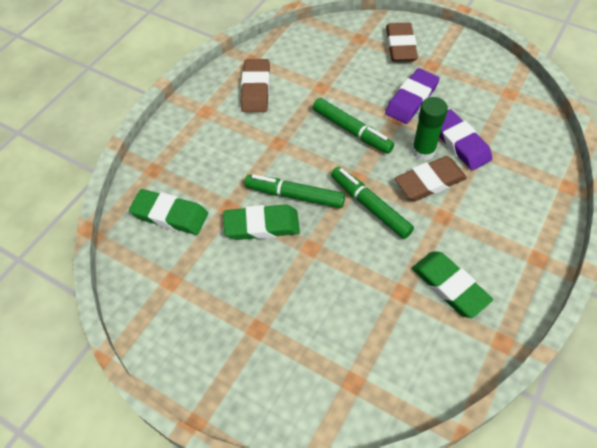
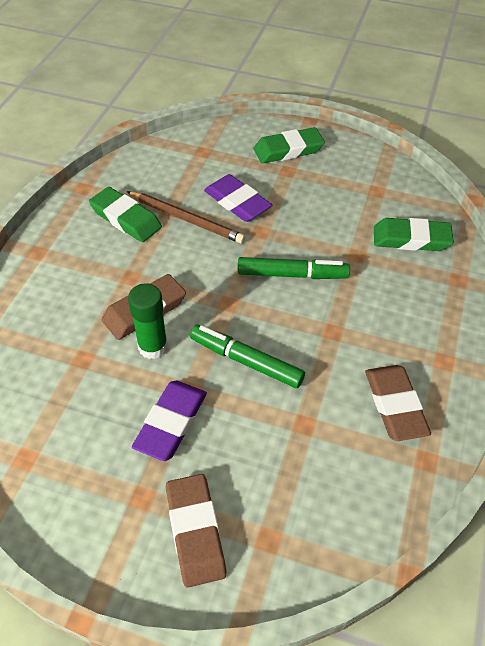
camera: 165 degrees right, 5 degrees down
(262, 225) = (315, 242): green eraser -> green eraser (288, 150)
(370, 206) = (209, 275): green marker -> none
(384, 275) = (186, 219): none -> brown pencil
(459, 143) = (106, 365): purple eraser -> purple eraser (237, 202)

